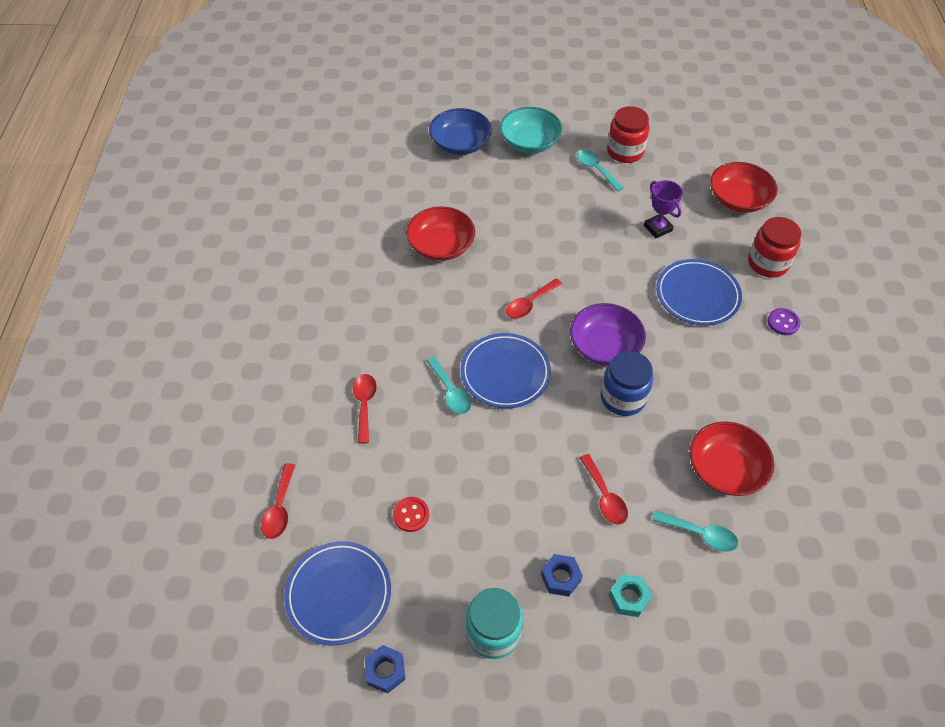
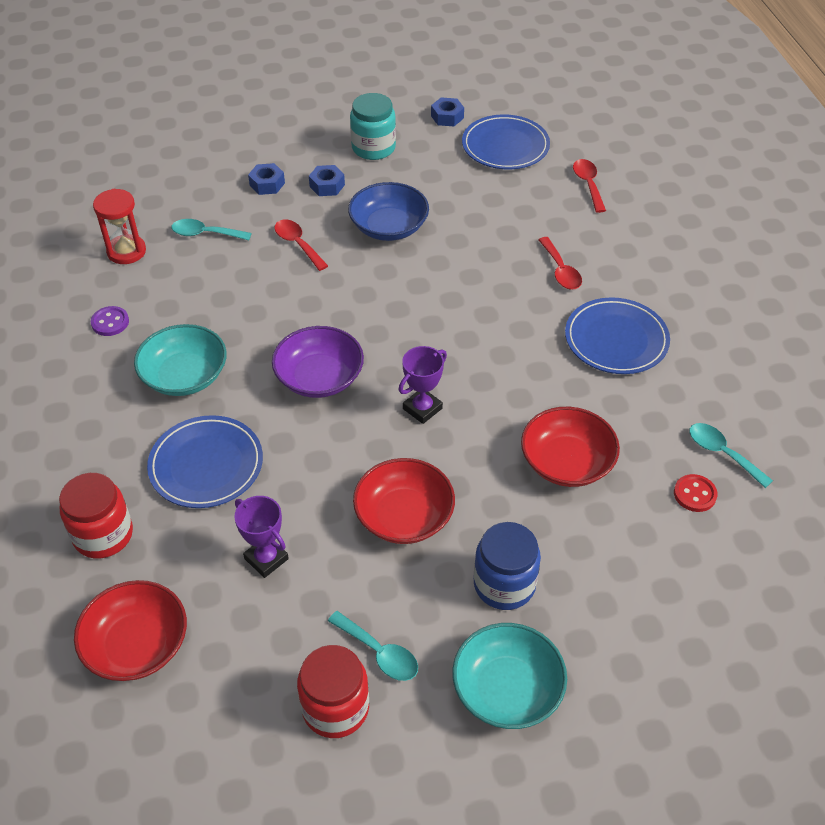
camera: 165 degrees right, 5 degrees down
(411, 515) = (471, 200): red button -> red button (694, 494)
(450, 392) = (478, 298): turquoise spoon -> turquoise spoon (722, 453)
(460, 144) = (623, 655): blue bowl -> blue bowl (389, 227)
(505, 373) = (426, 327): blue plate -> blue plate (616, 340)
(529, 304) = (422, 408): red spoon -> purple trophy
(623, 398) = (290, 328): blue jar -> blue jar (504, 584)
(629, 598) = (267, 184): turquoise nut -> blue nut
(716, 371) = (185, 376): none -> turquoise bowl
(725, 469) = (179, 286): red bowl -> red bowl (404, 516)
(783, 322) = (94, 451): purple button -> purple button (110, 322)
(783, 528) = (126, 251): none -> red hourglass

